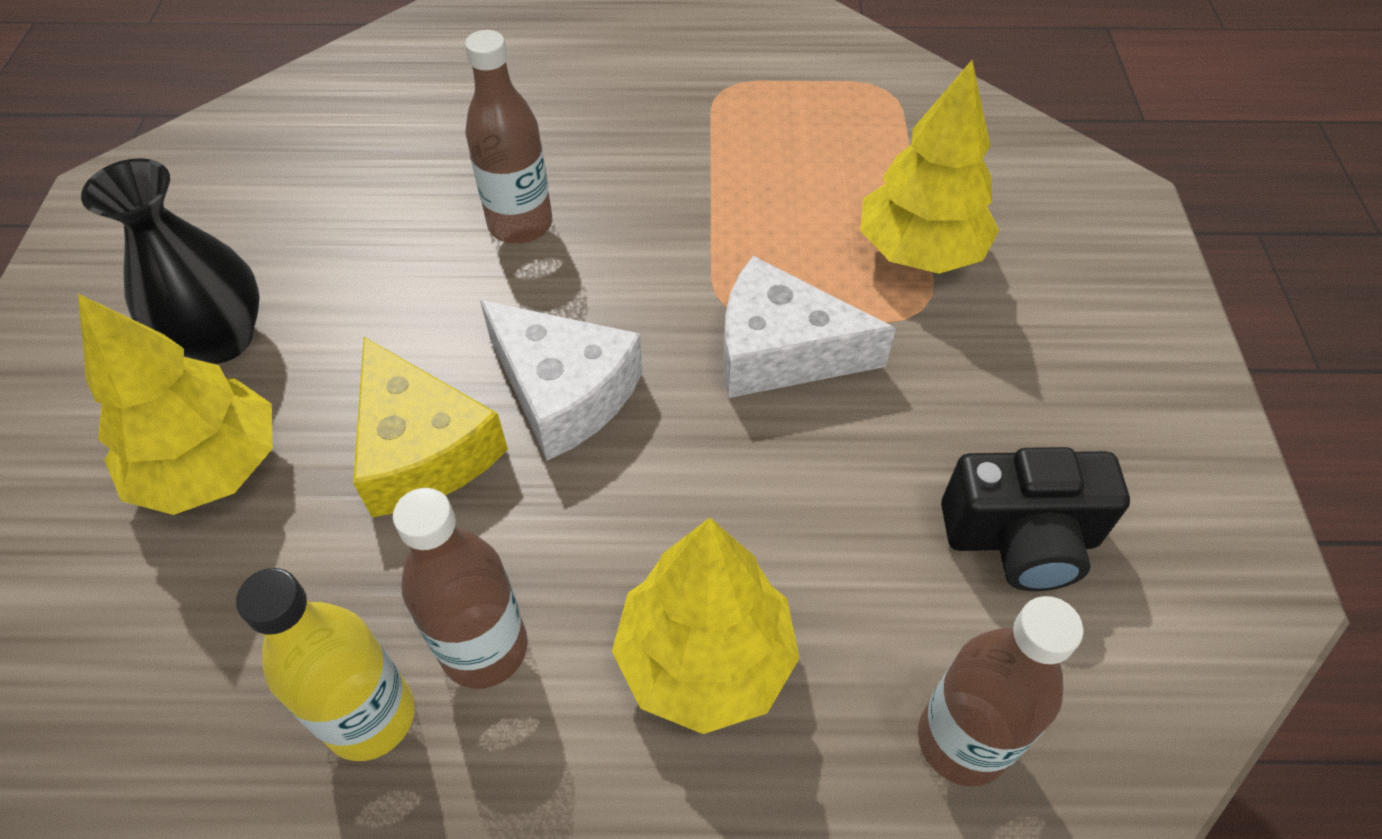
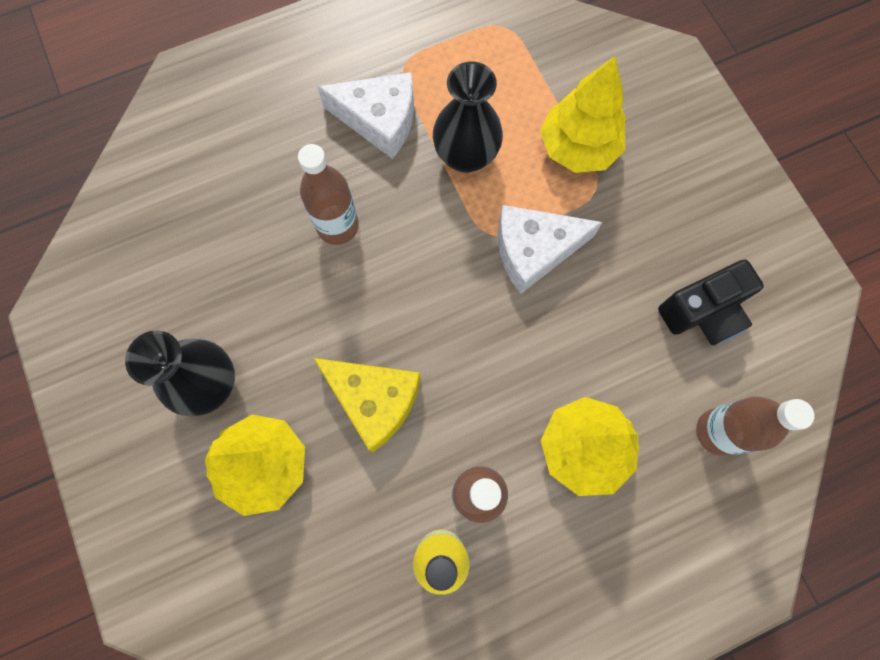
camera: 25 degrees left, 20 degrees up
(564, 391) = (430, 330): white cheese -> white cheese (379, 120)
(747, 207) = (466, 156): none -> black vase

